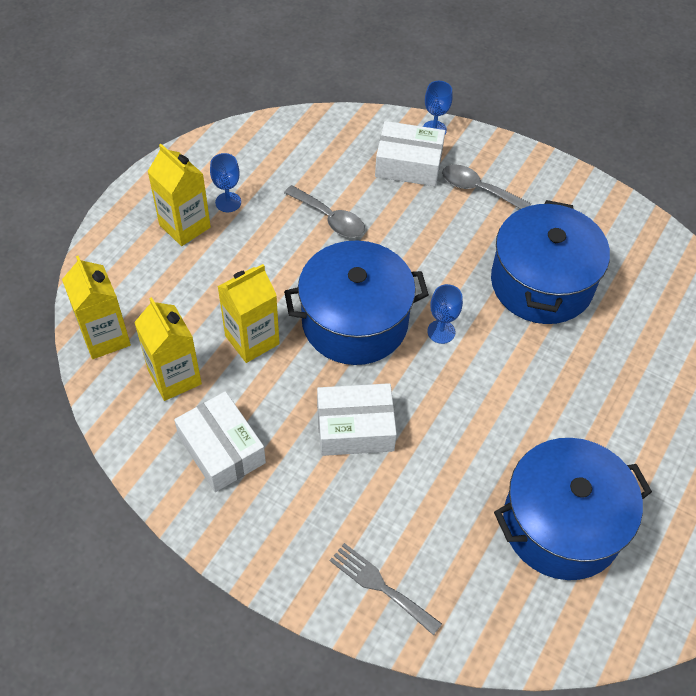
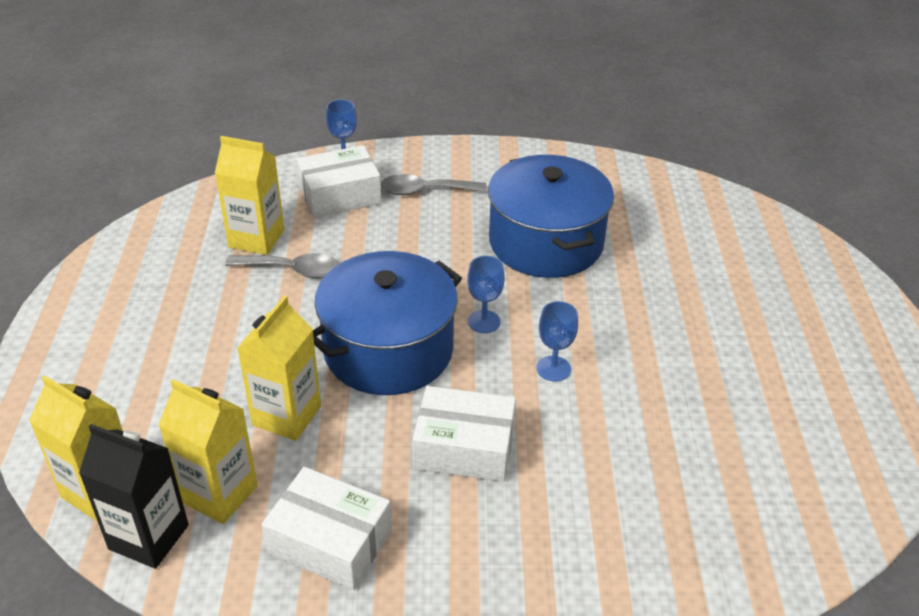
camera: 30 degrees left, 15 degrees down
(115, 385) = (149, 537): none -> black carton
(185, 226) = (128, 340): yellow carton -> yellow carton (256, 239)
(228, 202) = (165, 298): blue goblet -> blue goblet (553, 368)
(355, 428) = (464, 447): white box -> white box turned 45 degrees clockwise
(380, 586) = (610, 588): grey fork -> none
(562, 524) = (734, 436): blue pot -> none

